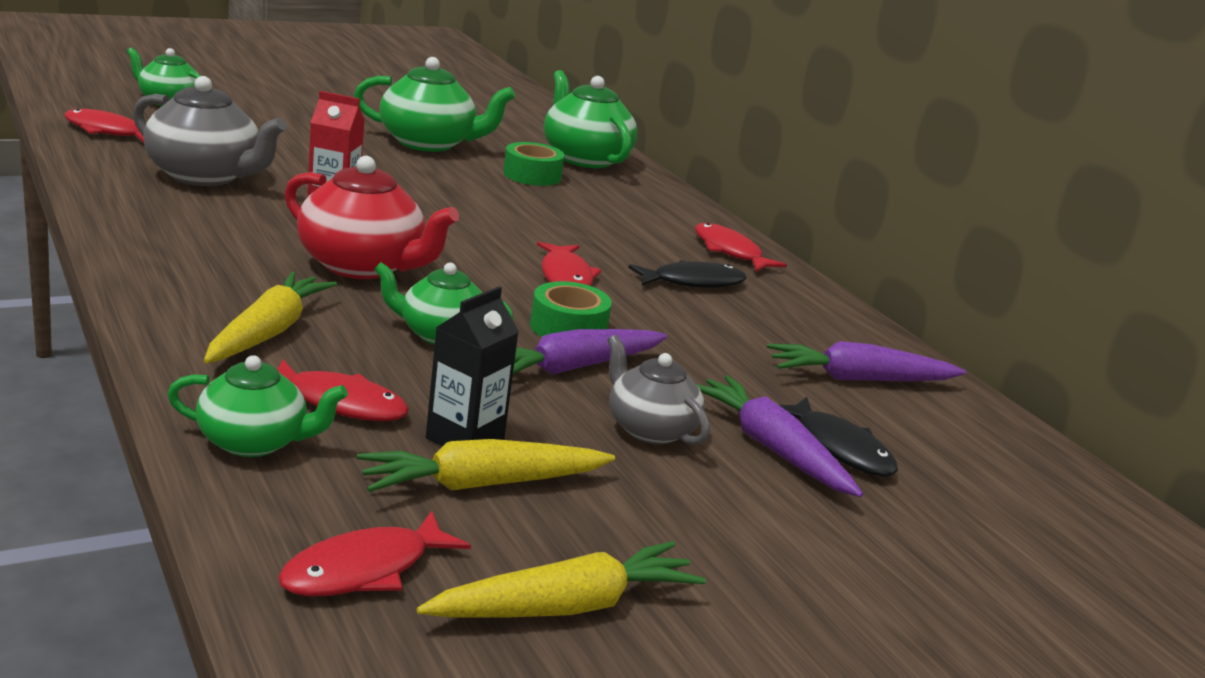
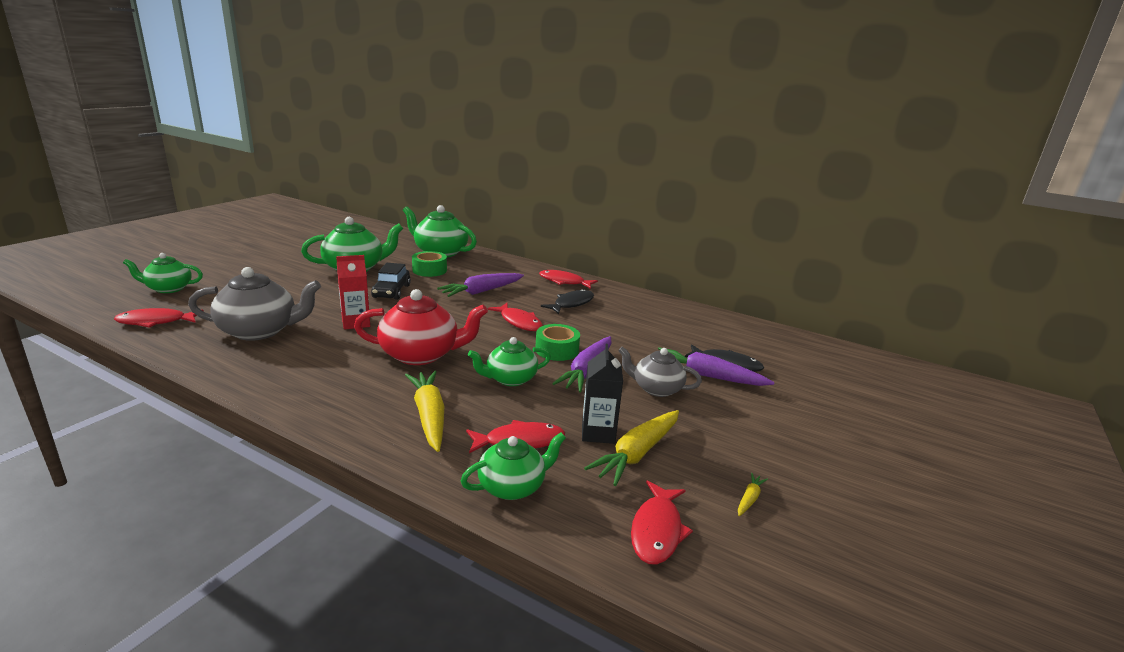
camera: 30 degrees left, 0 degrees up
(436, 184) = (391, 291): none -> black car
(565, 606) = (749, 499): yellow carrot -> yellow carrot, size x0.44
(859, 379) = (689, 327): purple carrot -> purple carrot (482, 291)

